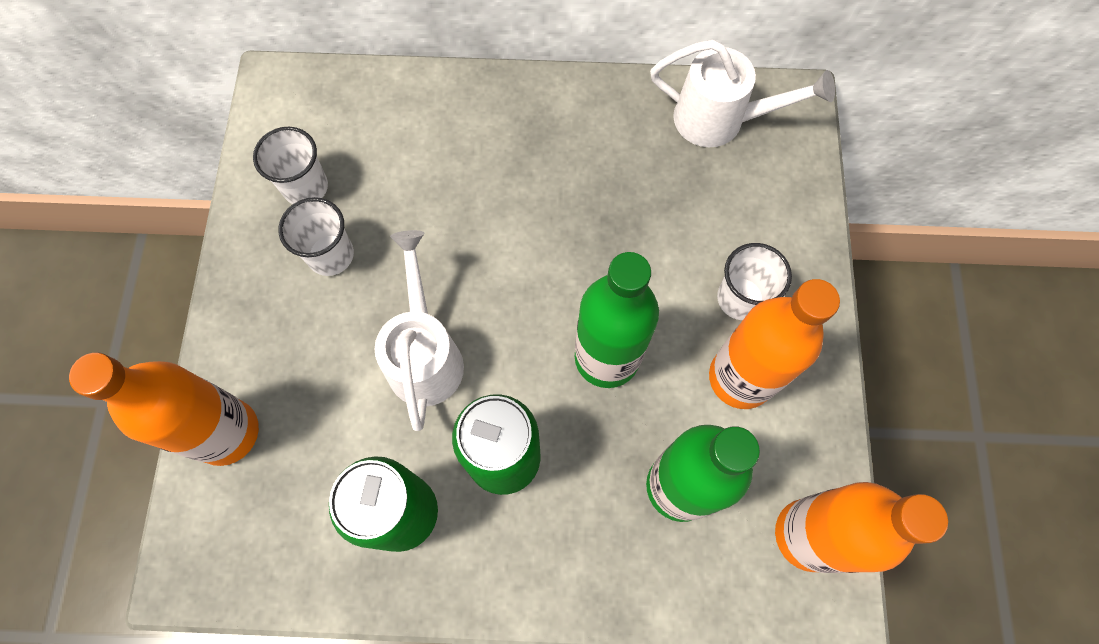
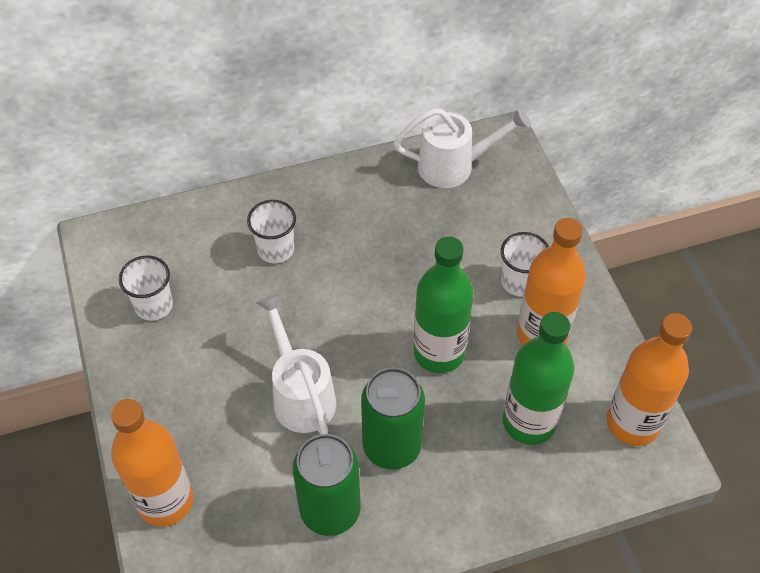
camera: 20 degrees left, 15 degrees down
(330, 255) = (195, 348): white cup -> white cup (276, 249)

